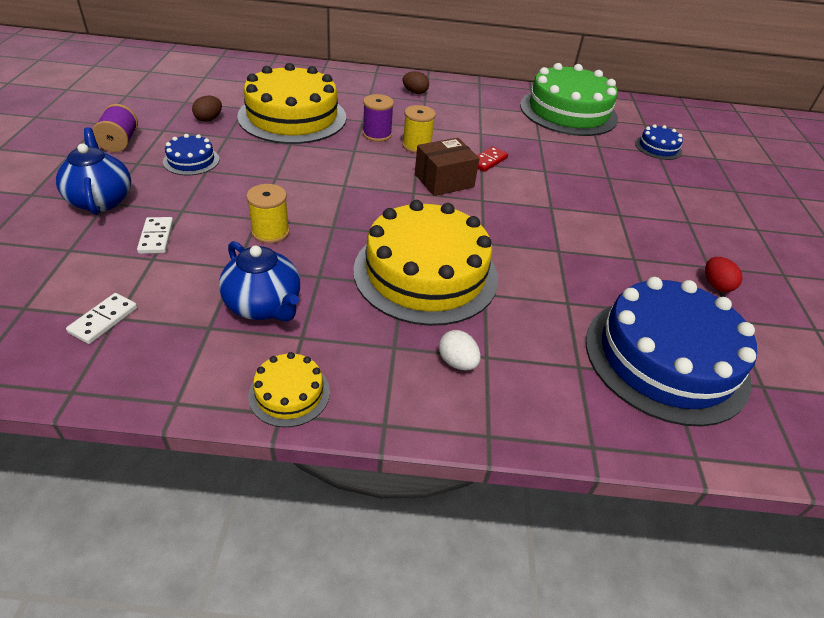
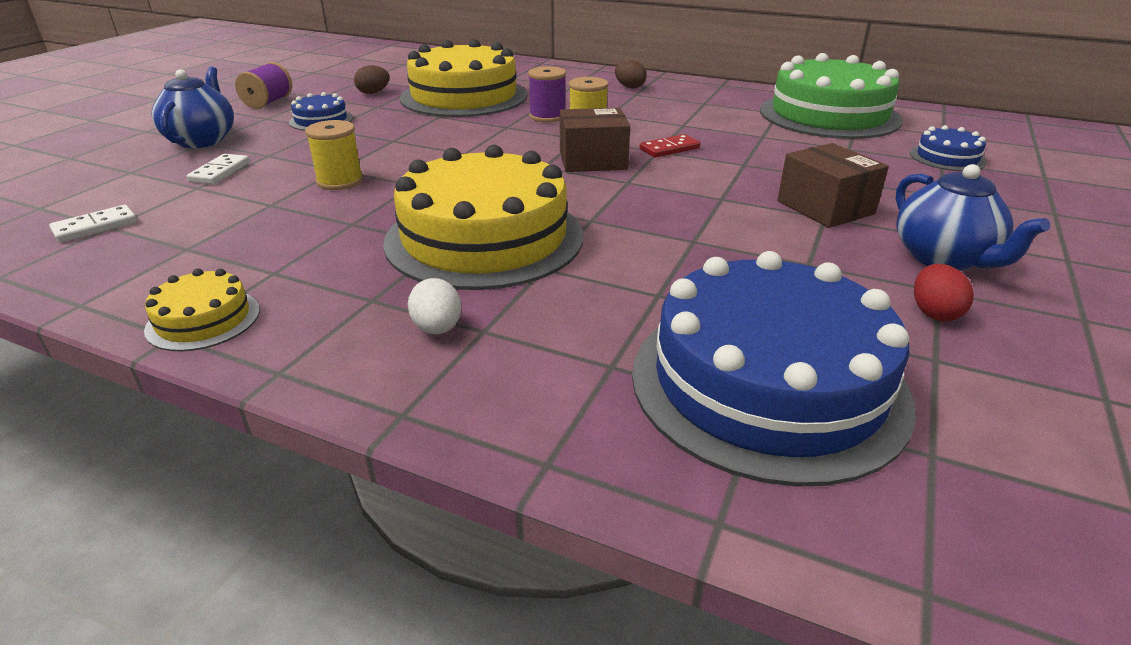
camera: 25 degrees right, 10 degrees down
(264, 306) = (264, 239): blue teapot -> blue teapot (944, 258)
(615, 206) = (825, 207): none -> brown box

